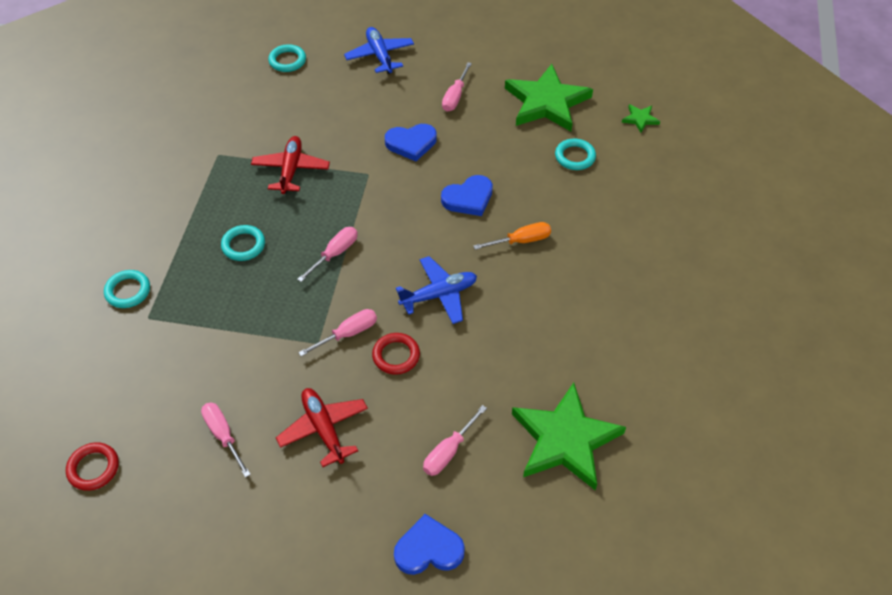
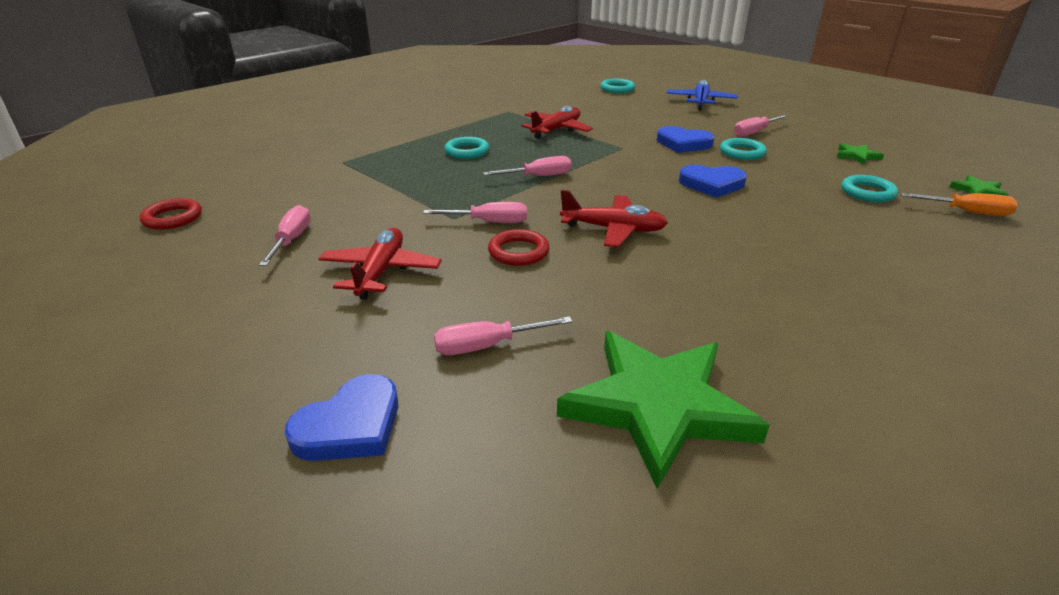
camera: 35 degrees right, 20 degrees down
(128, 291) = (349, 146): turquoise ring -> turquoise ring (742, 152)
(428, 549) = (350, 426): blue heart -> blue heart turned 105 degrees clockwise
(439, 295) = (613, 229): blue plane -> red plane
(522, 241) = (750, 225): orange screwdriver -> orange screwdriver (968, 212)
(546, 102) = (857, 156): green star -> green star, size x0.42

